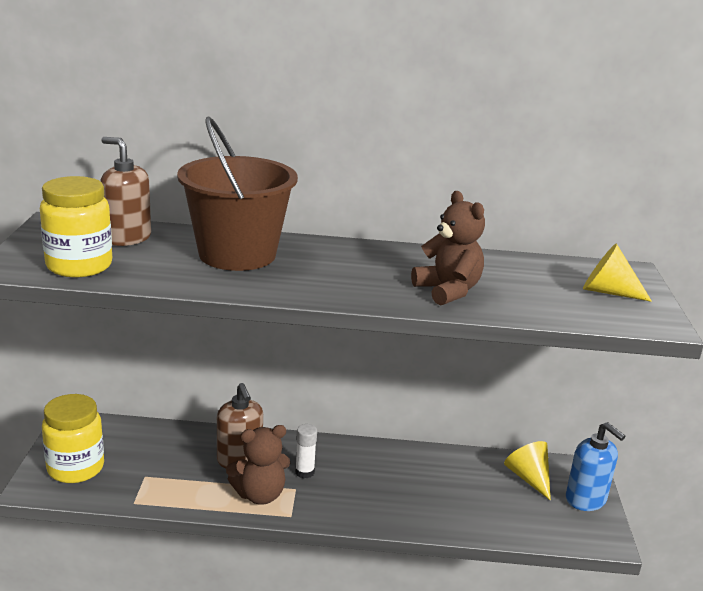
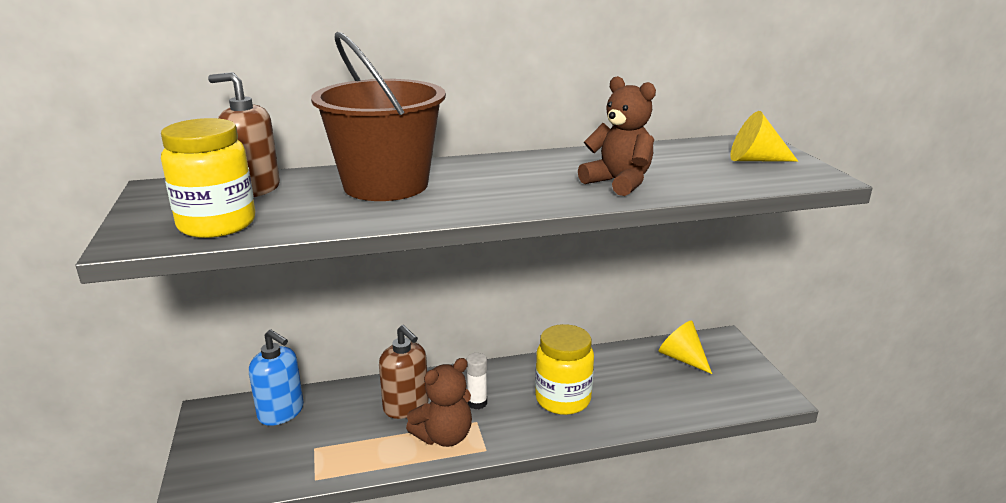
camera: 15 degrees left, 0 degrees up
(75, 468) = (233, 458): yellow jar -> yellow jar (563, 399)
(586, 499) = (740, 365): blue soap dispenser -> blue soap dispenser (281, 412)

